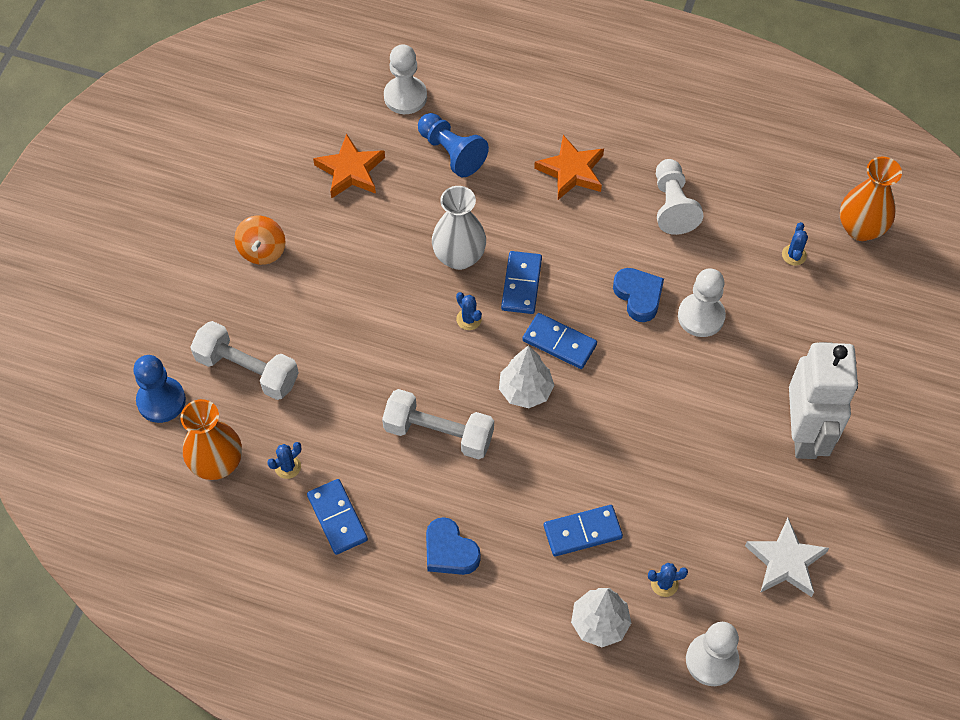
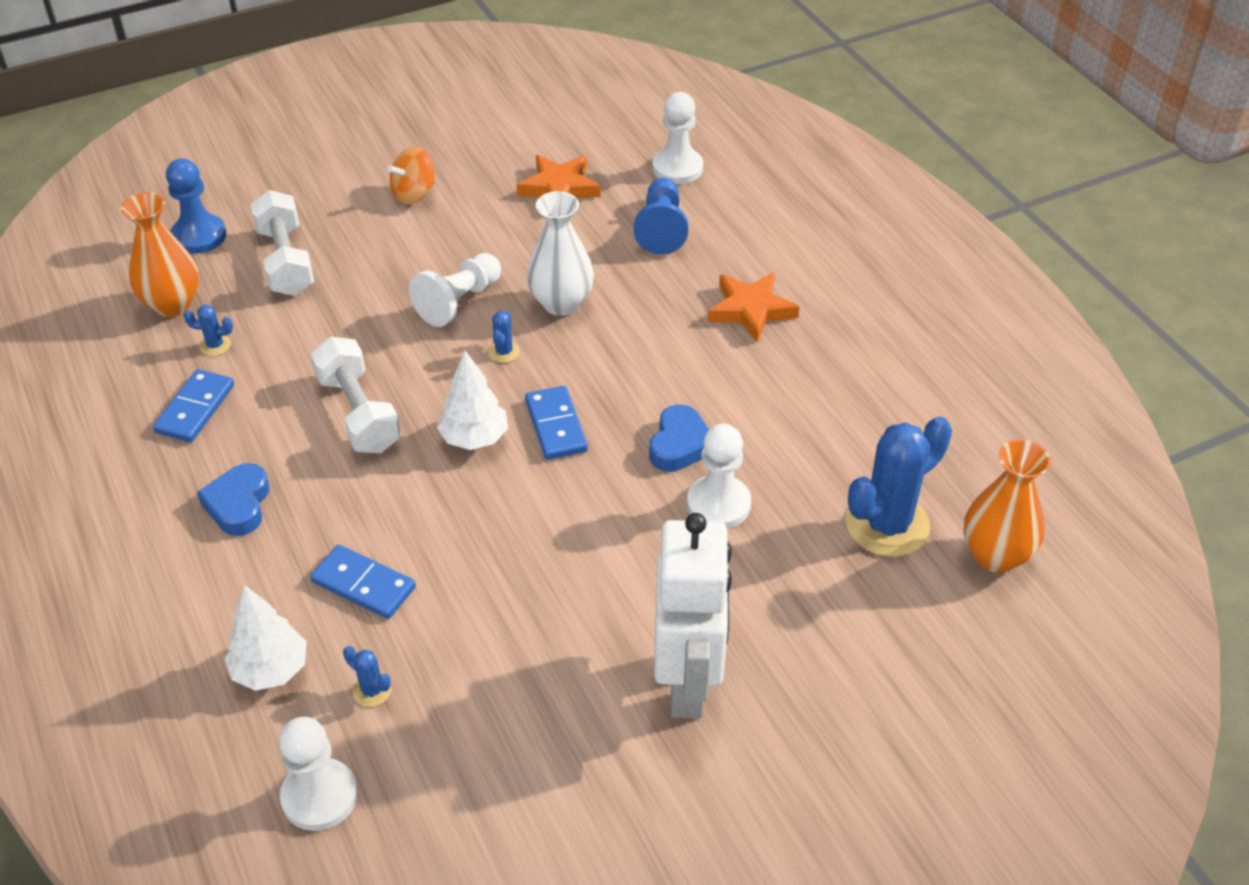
camera: 45 degrees right, 15 degrees down
(521, 284) = (585, 359): blue domino -> none
(672, 206) = (813, 399): white pawn -> white pawn (459, 302)
(785, 561) = (511, 778): white star -> none
(794, 255) = (887, 525): blue cactus -> blue cactus, size x2.39
(805, 433) = (688, 684): white robot -> white robot turned 45 degrees counterclockwise

